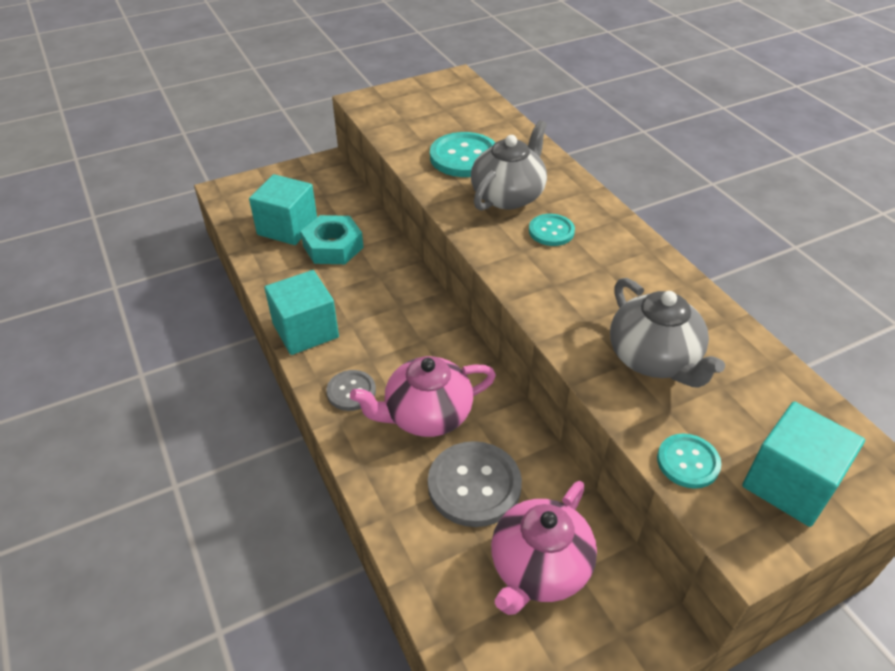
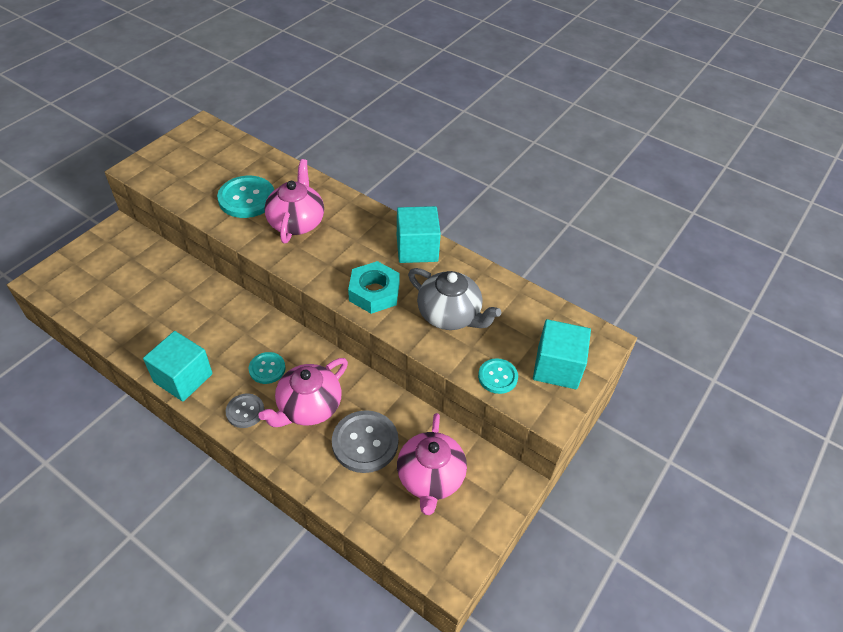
camera: 30 degrees left, 5 degrees up
(287, 227) = (117, 297): turquoise cube -> turquoise cube (417, 248)
(333, 247) = (166, 301): turquoise nut -> turquoise nut (374, 292)
(508, 196) = (296, 222): grey teapot -> pink teapot
(551, 231) = (341, 242): turquoise button -> turquoise button (267, 369)

